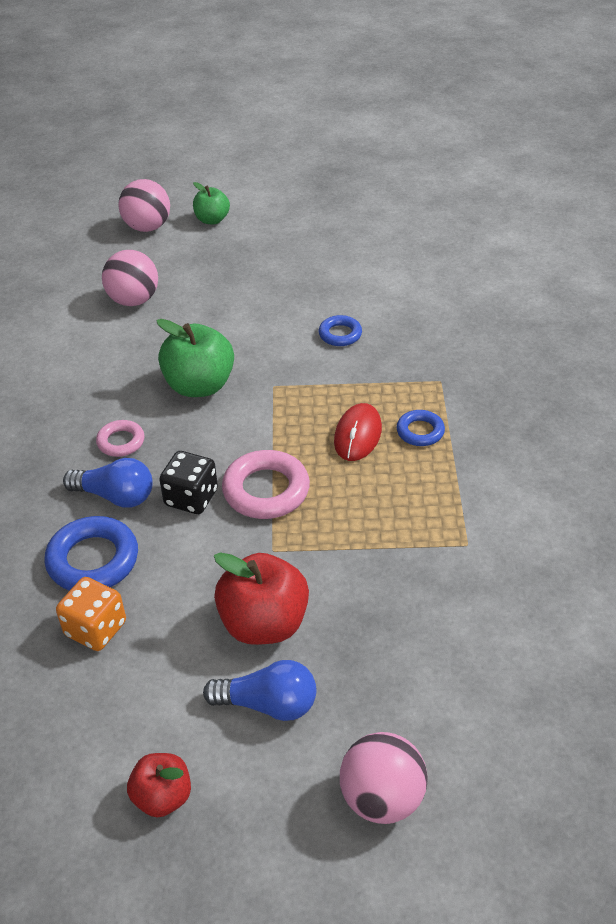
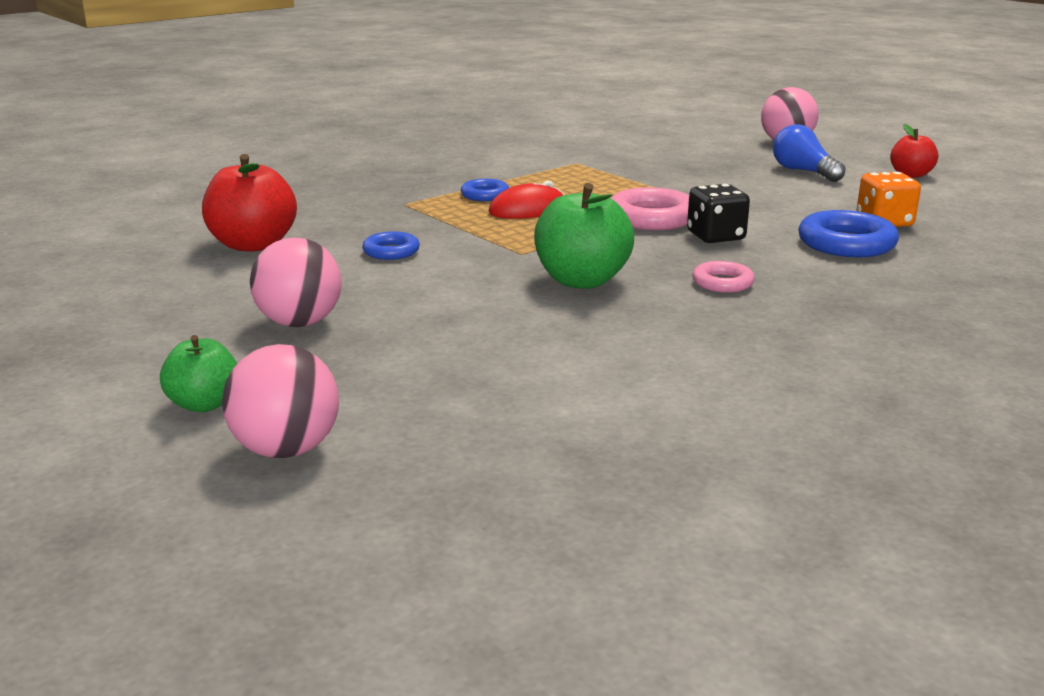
camera: 130 degrees left, 20 degrees down
(115, 496) = (778, 260): blue light bulb -> none
(133, 300) = (497, 374): pink ball -> pink ball (300, 323)
(264, 623) = (759, 186): red apple -> red apple (253, 245)

